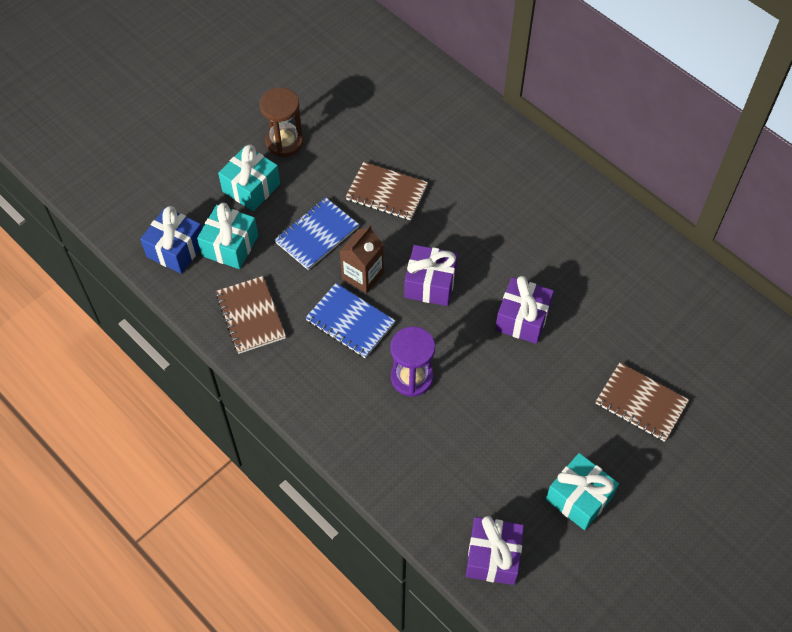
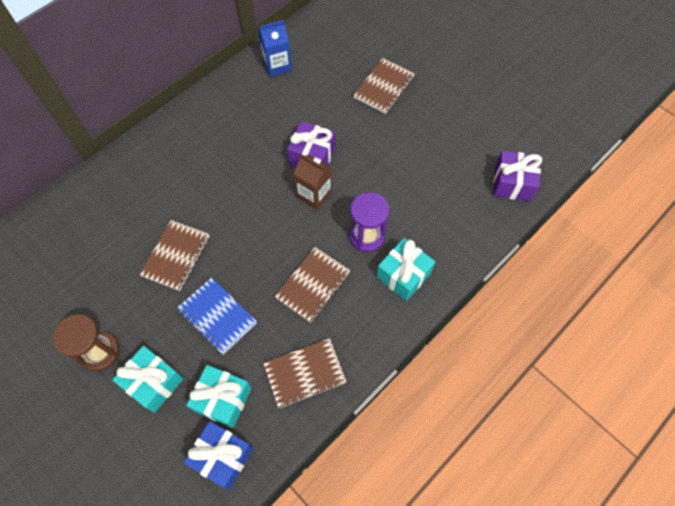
camera: 90 degrees left, 5 degrees up
(350, 322) = (313, 285): blue notebook -> brown notebook
(362, 275) = (265, 275): brown carton -> brown carton (314, 194)
(430, 284) = (276, 221): purple gift -> none
(579, 498) = (461, 128): turquoise gift -> turquoise gift (403, 275)
(662, 276) = (277, 65): none -> blue carton

